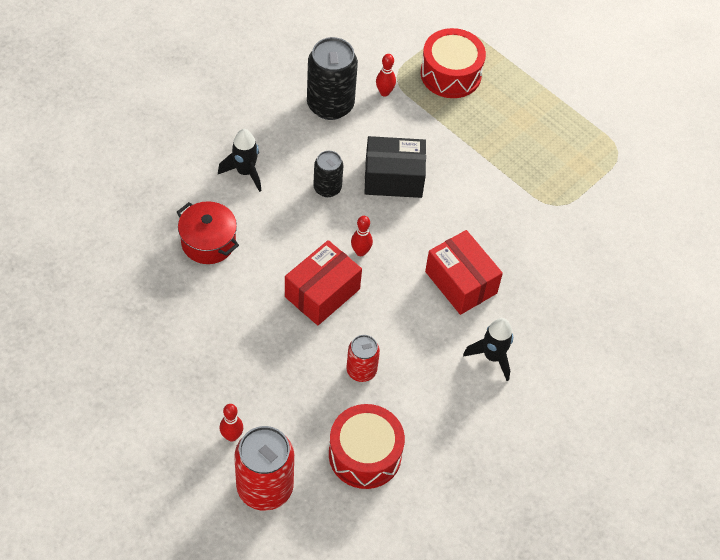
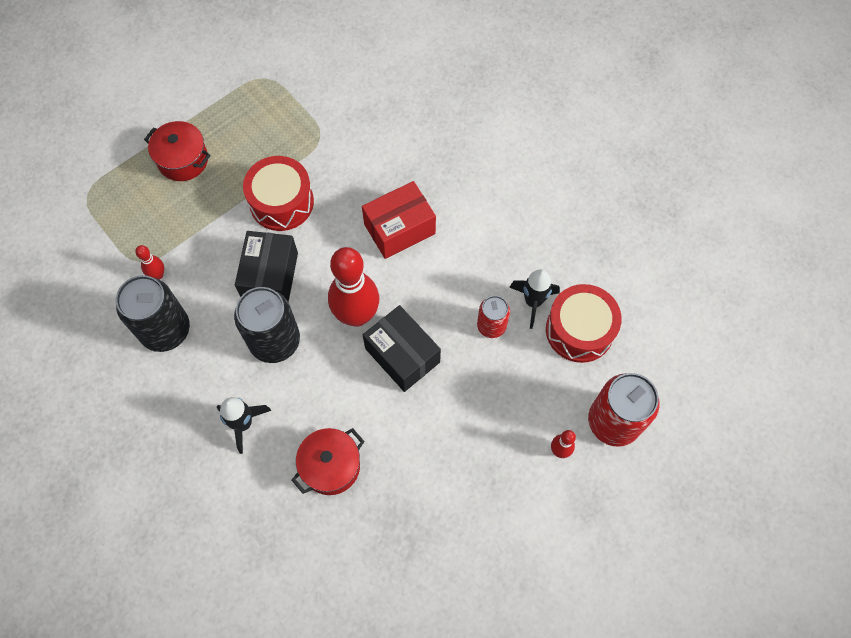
camera: 80 degrees left, 10 degrees up
(322, 293) = (402, 355): red box -> black box
(327, 188) = (275, 341): black can -> black can, size x1.75
(360, 252) = (356, 315): red bowling pin -> red bowling pin, size x2.26
(450, 74) = (145, 209): red drum -> red drum (281, 202)
(492, 357) = (481, 212): black rocket -> black rocket (533, 302)
(508, 96) = (183, 160): none -> red pot

